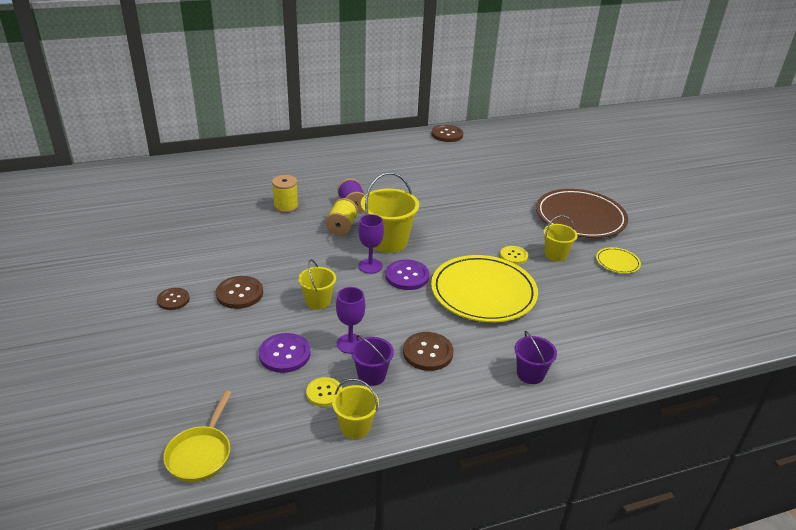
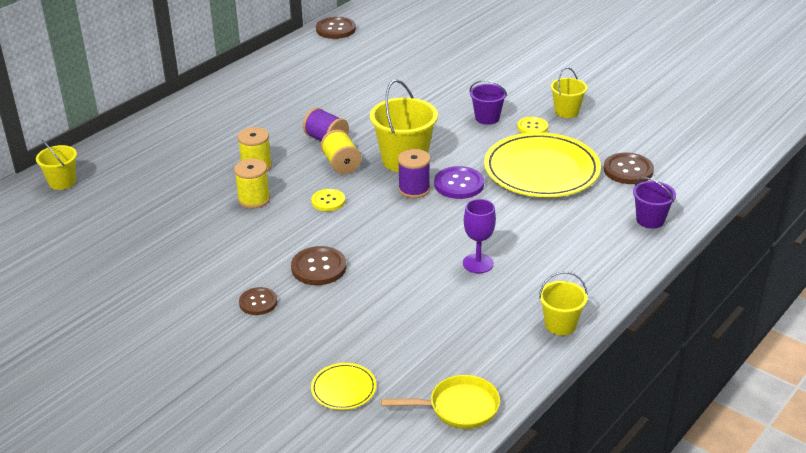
camera: 30 degrees left, 0 degrees up
(201, 453) = (458, 408): yellow pan -> yellow pan turned 75 degrees counterclockwise
(257, 227) = (254, 199): none -> yellow spool
(284, 354) = (430, 298): purple button -> none
(318, 301) = (403, 241): yellow bucket -> yellow bucket (62, 182)
(324, 393) = (503, 312): yellow button -> yellow button (328, 201)
(370, 266) = (414, 189): purple goblet -> purple spool
(371, 375) = (526, 280): purple bucket -> purple bucket (487, 118)
(428, 352) = (552, 240): brown button -> brown button (628, 170)
(580, 217) = (552, 69): brown plate -> none
(617, 262) = (623, 98): yellow plate -> yellow plate (343, 389)

